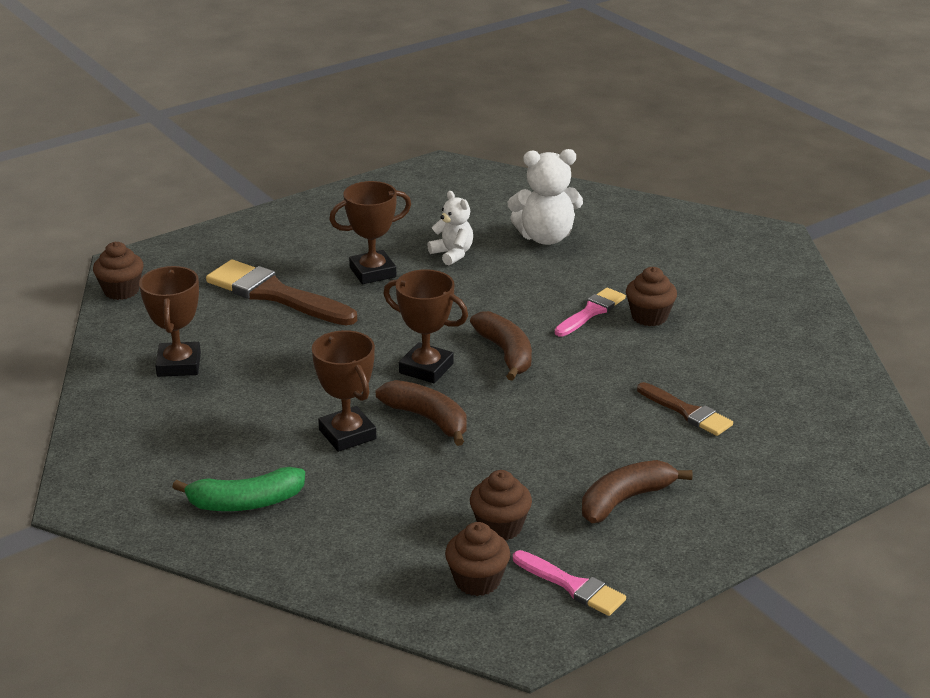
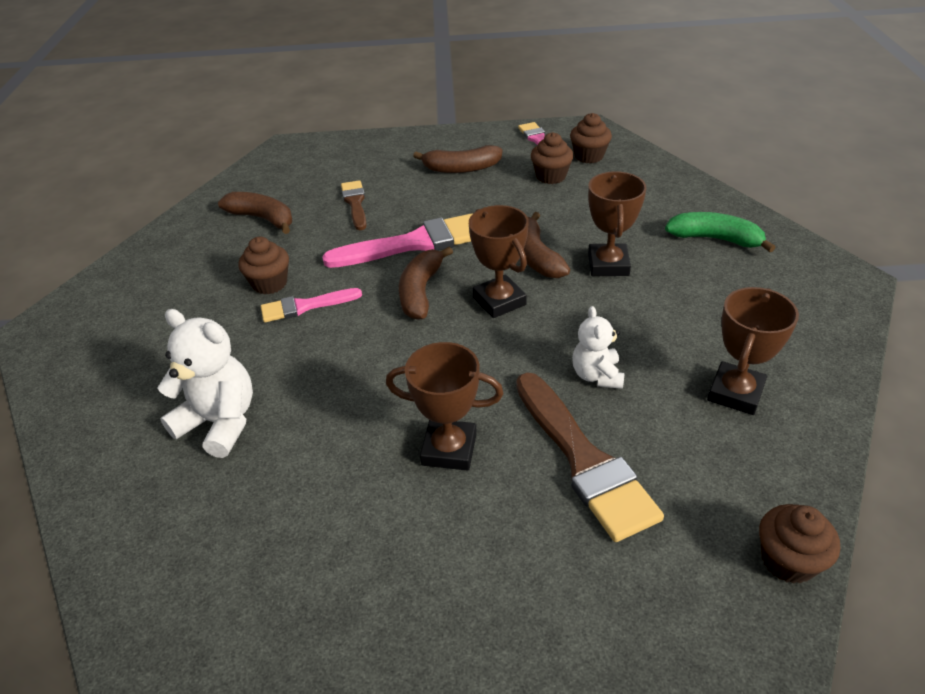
camera: 145 degrees left, 10 degrees up
(452, 254) = (339, 440): white teddy bear -> white teddy bear (597, 375)
(565, 392) = (414, 243): none -> pink brush
(756, 365) = (263, 218): none -> brown banana

